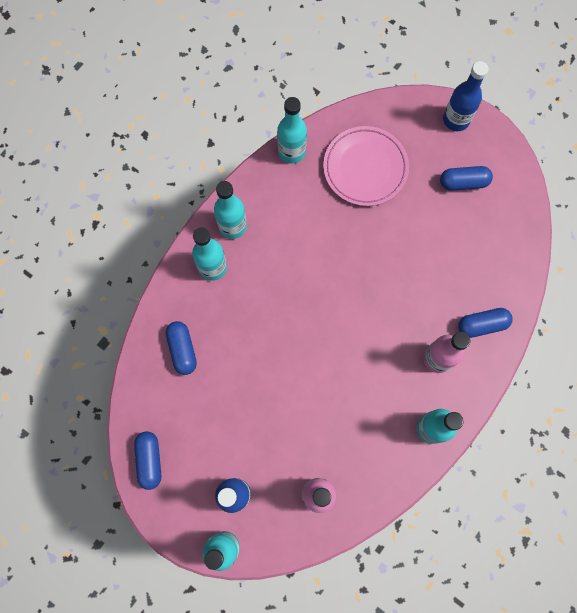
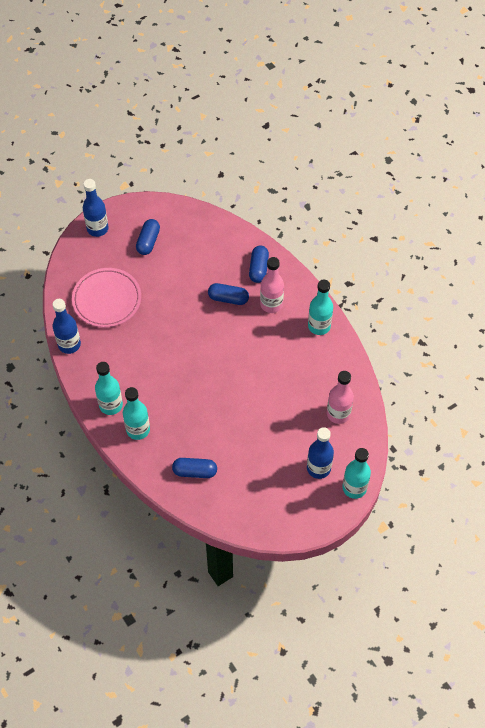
camera: 70 degrees left, 15 degrees down
(150, 460) = (271, 520): blue capsule -> blue capsule (228, 298)
(291, 151) = (69, 344): turquoise bottle -> blue bottle

